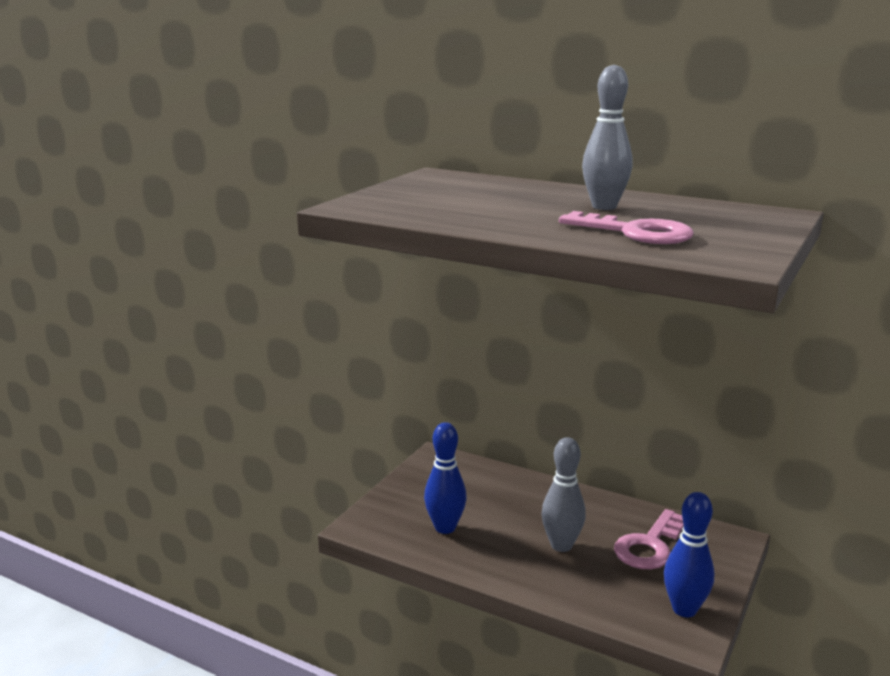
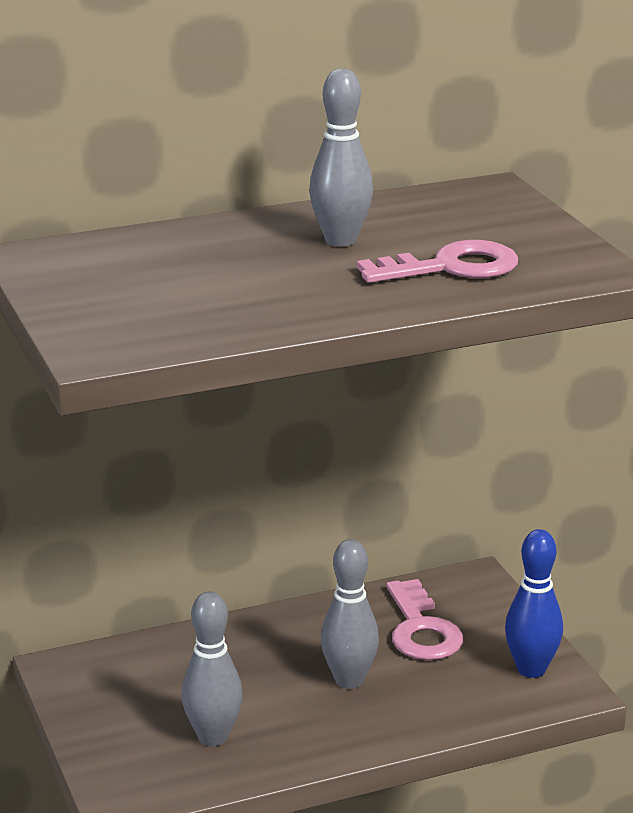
camera: 50 degrees left, 5 degrees up
(445, 528) = (213, 737): blue bowling pin -> grey bowling pin

